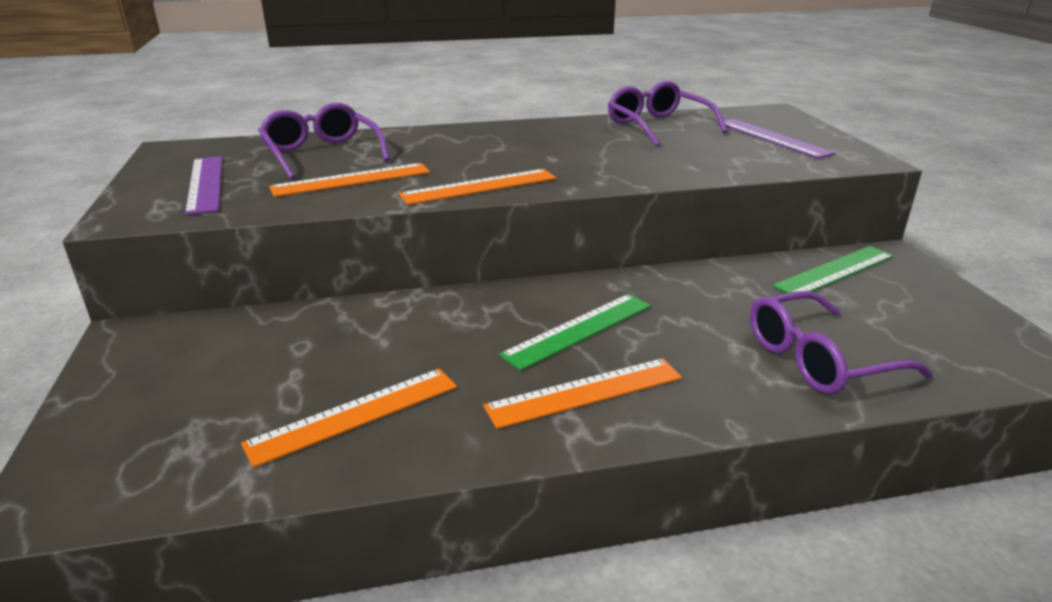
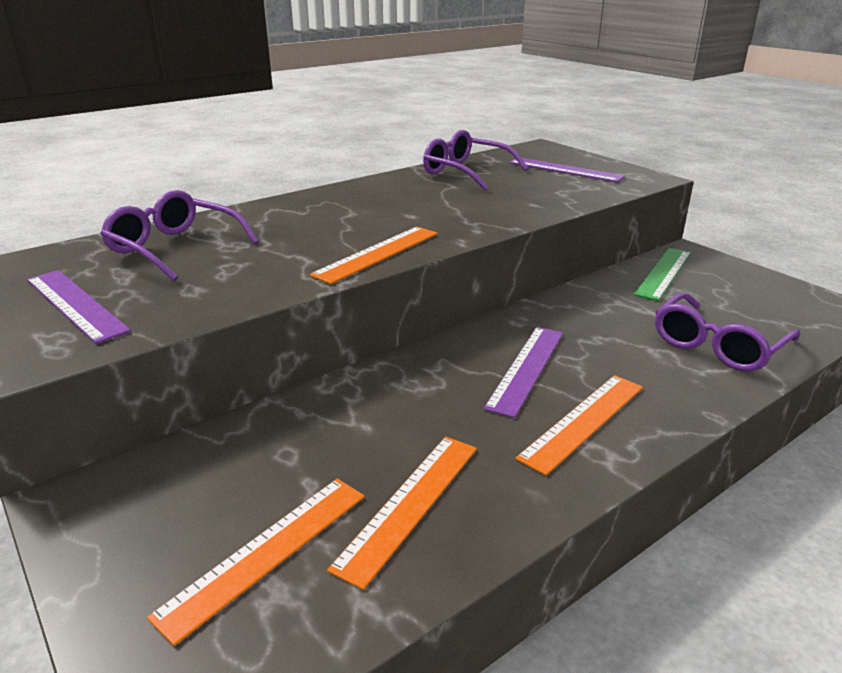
camera: 25 degrees left, 0 degrees up
(351, 180) = (242, 270): orange ruler -> orange ruler (266, 552)
(579, 330) = (526, 368): green ruler -> purple ruler

